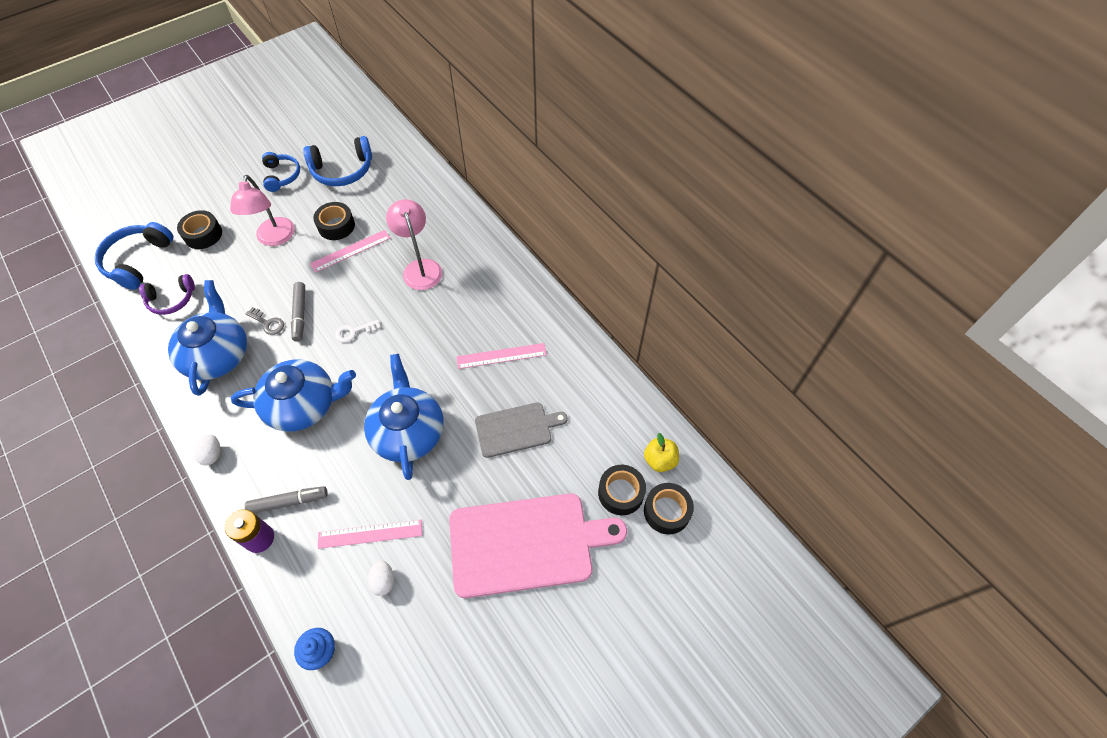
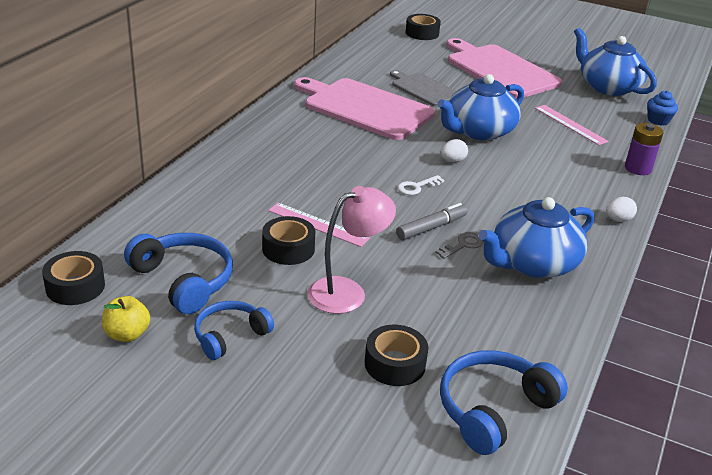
camera: 120 degrees left, 25 degrees down
(138, 261) = (493, 409): blue headphones -> blue headphones turned 150 degrees clockwise
(171, 300) = (512, 337): purple headphones -> none
(268, 323) = (463, 245): grey key -> grey key turned 45 degrees clockwise
(288, 502) = (598, 165): grey marker -> none
(303, 405) = (518, 188): blue teapot -> blue teapot (608, 87)
(354, 332) = (417, 187): white key -> white key turned 105 degrees clockwise
(383, 581) = (590, 111): white egg -> white egg (452, 161)
(420, 268) = (303, 172): pink lamp -> none
(501, 355) = (365, 108): pink ruler -> pink cutting board
(620, 493) = (427, 47): black tape -> black tape (75, 286)
(659, 460) = (388, 39): yellow apple -> yellow apple (127, 334)

